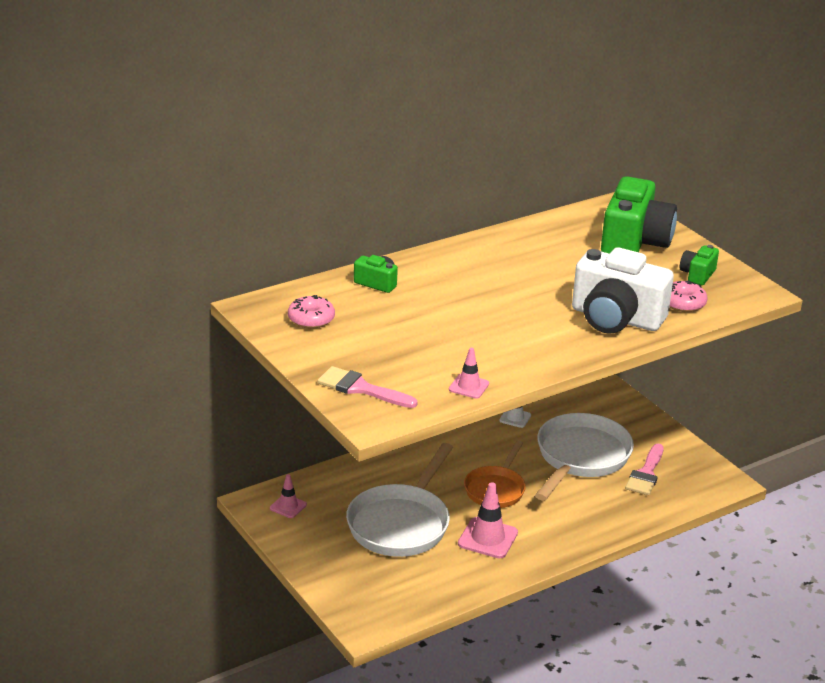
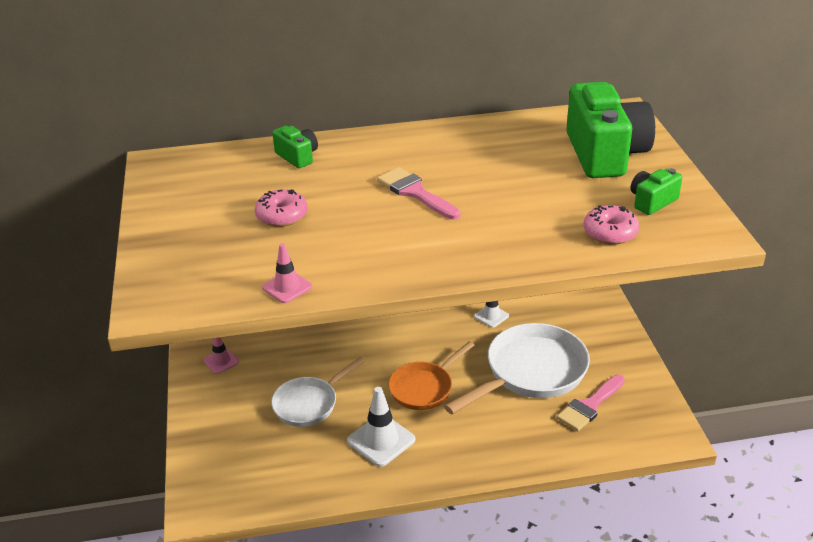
camera: 25 degrees right, 5 degrees up
(311, 319) = (199, 183): pink donut -> pink donut (282, 216)
(361, 388) = (175, 267): pink brush -> pink brush (415, 192)
(401, 524) = (309, 404): white pan -> white pan, size x0.62
(487, 538) = (381, 440): pink traffic cone -> white traffic cone
(616, 318) = (517, 237): white camera -> none
(634, 242) = (605, 154): green camera -> green camera turned 45 degrees counterclockwise

